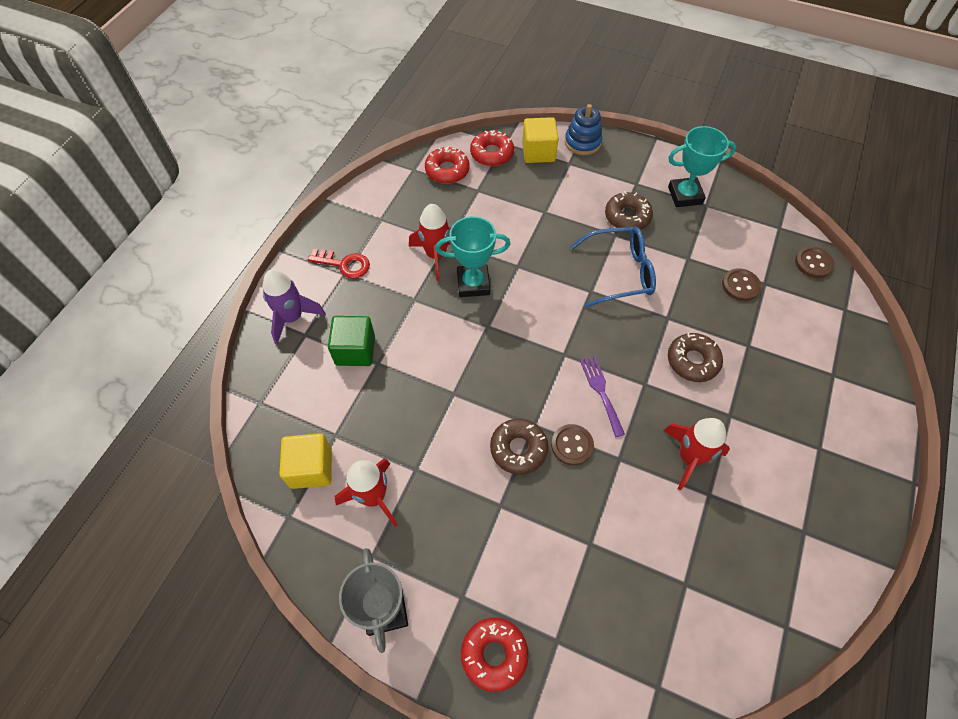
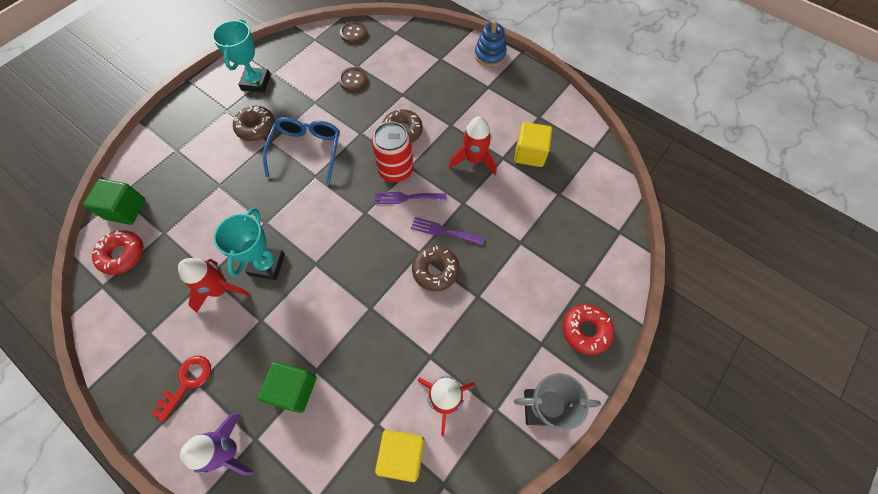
camera: 75 degrees left, 5 degrees up
(492, 153) = (126, 209): red donut -> green cube
(538, 152) = (148, 170): yellow cube -> yellow cube (530, 153)
(572, 445) = (443, 231): brown button -> purple fork
(582, 142) = (159, 133): blue stacking toy -> blue stacking toy (490, 55)
(633, 369) = (396, 170): none -> red can

